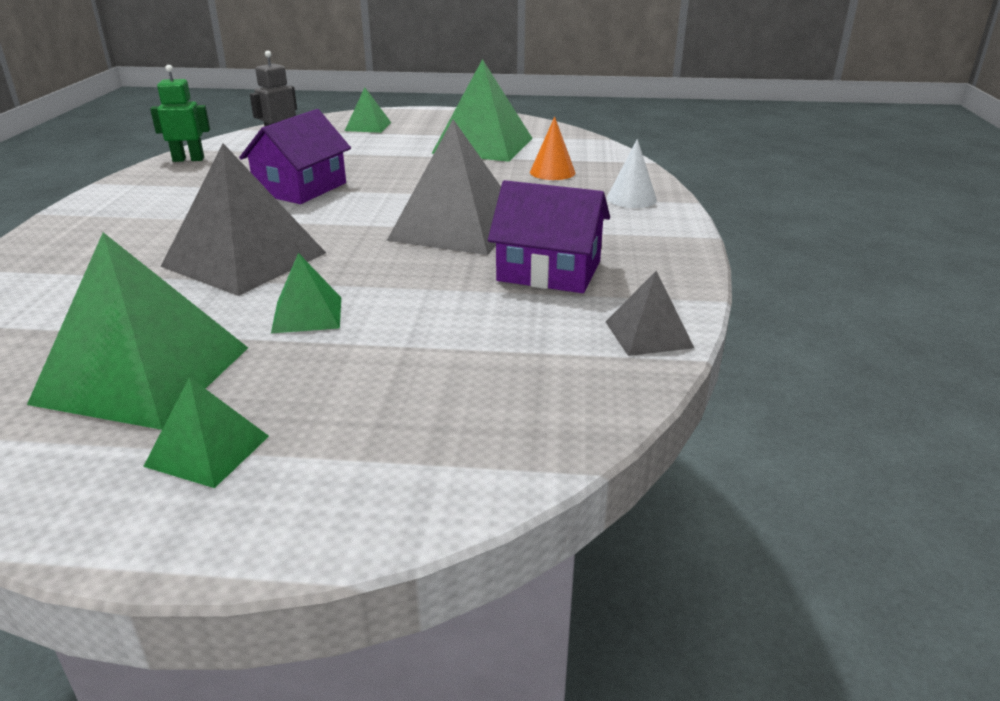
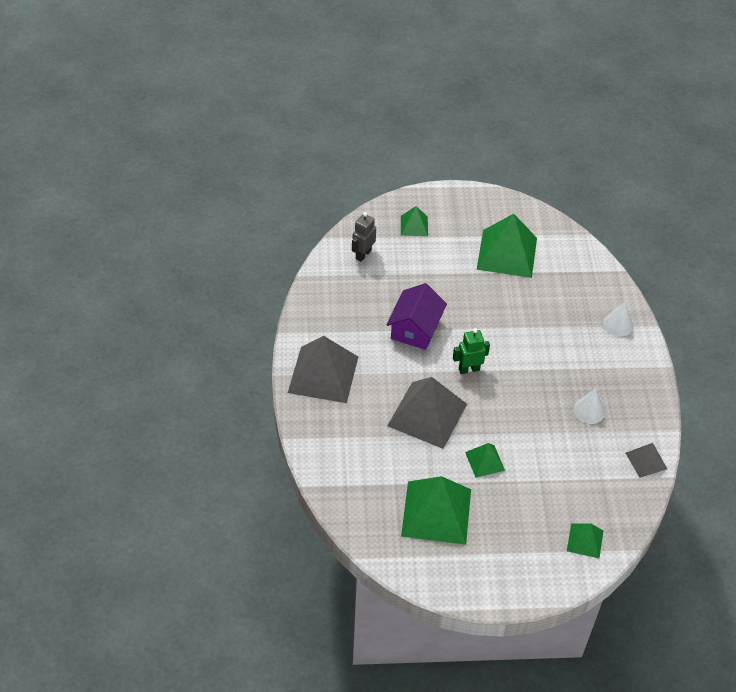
camera: 10 degrees left, 20 degrees up
(188, 159) = (319, 293): green robot -> green robot (469, 369)
(208, 450) = (491, 553): green pyramid -> green pyramid (585, 540)
(456, 227) = (526, 369): grey pyramid -> grey pyramid (323, 374)
(549, 271) = (589, 411): purple house -> white cone
(552, 172) = (563, 292): orange cone -> none

